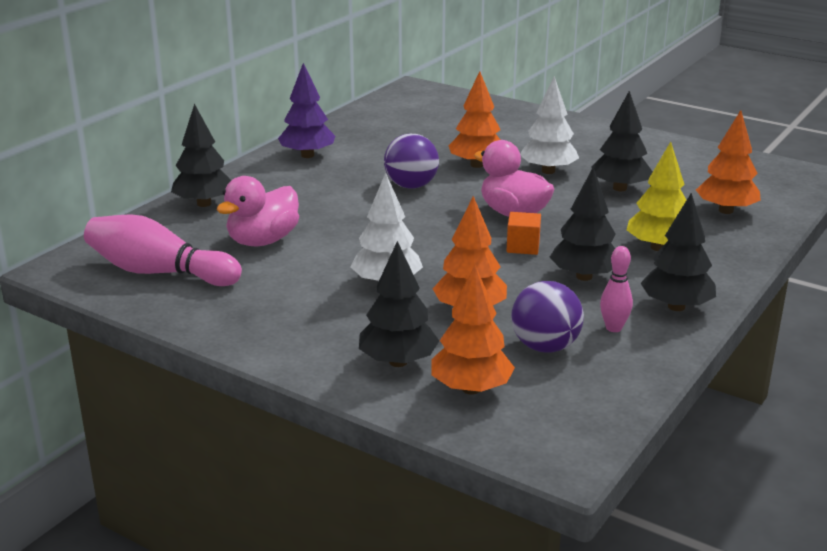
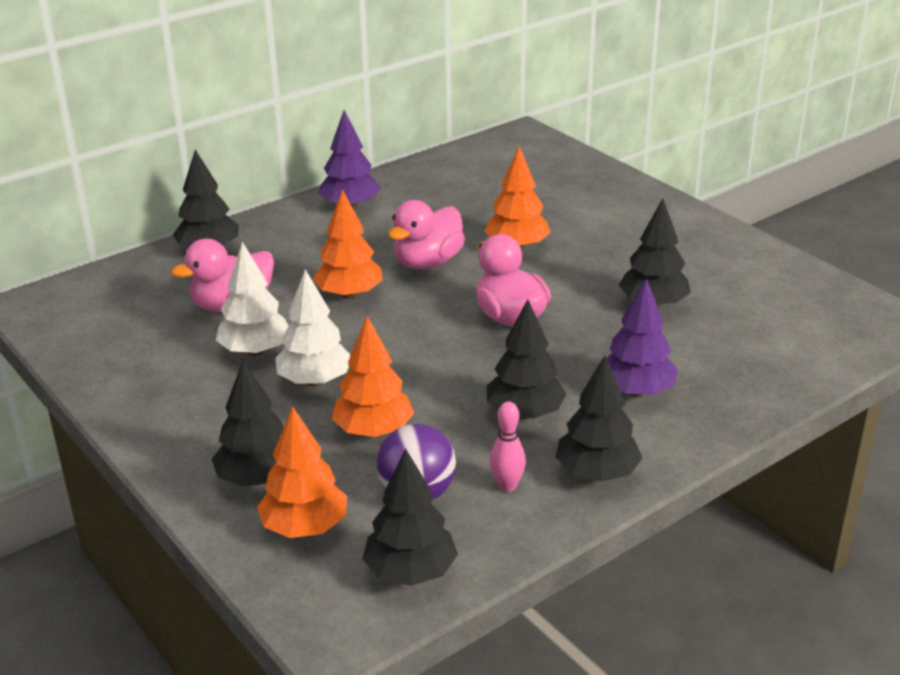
camera: 20 degrees right, 5 degrees up
(159, 272) = (112, 325): pink bowling pin -> none
(411, 186) = (427, 262): purple ball -> pink duck
(523, 247) = (488, 362): orange cube -> none
(548, 171) = (589, 267): white tree -> white tree (255, 351)
(589, 402) = (411, 572): none -> black tree
(658, 247) = (636, 391): yellow tree -> purple tree
(726, 210) = (754, 356): orange tree -> orange tree (349, 294)

